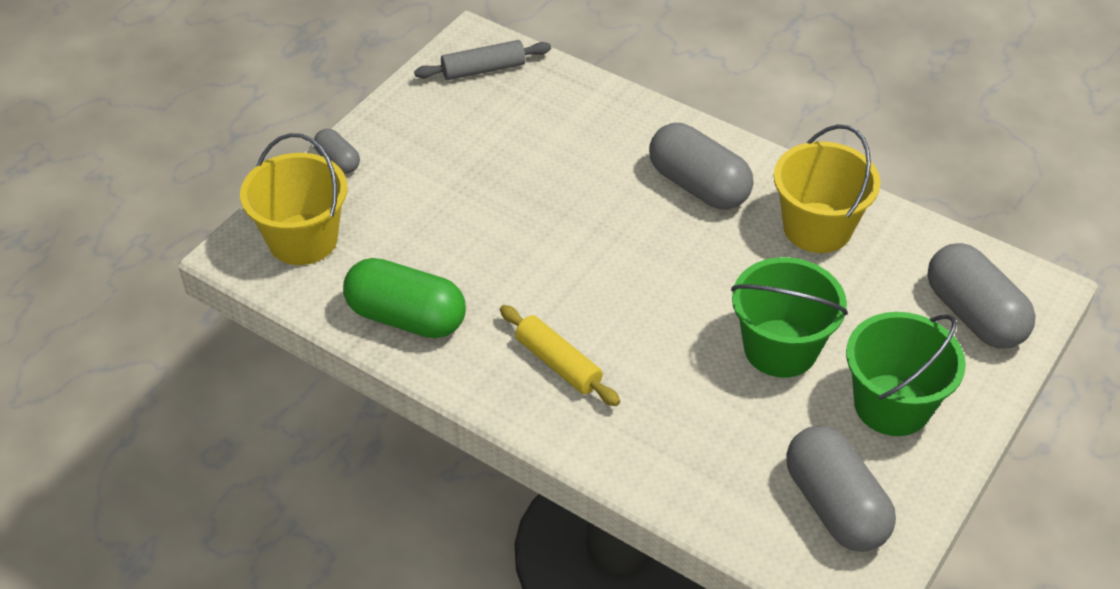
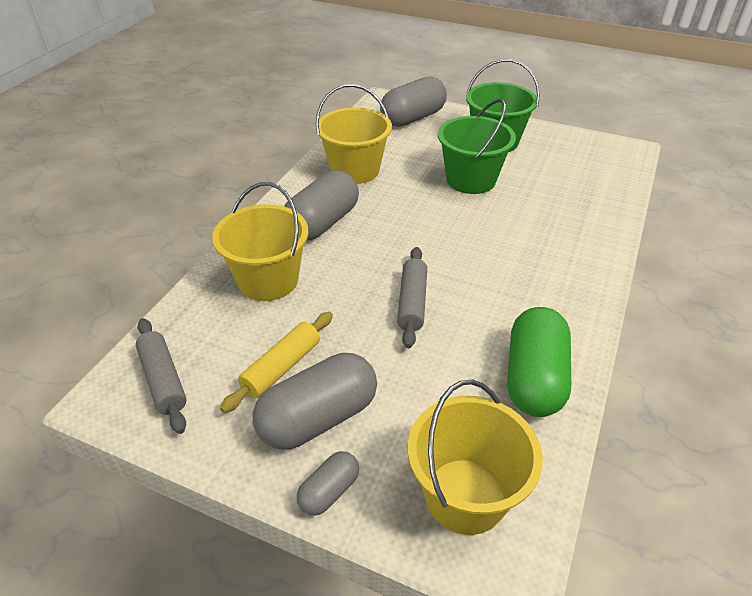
camera: 100 degrees left, 5 degrees down
(539, 244) = (412, 302): none -> grey rolling pin
(558, 363) = (536, 276): yellow rolling pin -> yellow rolling pin (281, 367)
(602, 137) = (268, 280): none -> yellow bucket
(835, 506) = (579, 157): grey capsule -> grey capsule (318, 418)

